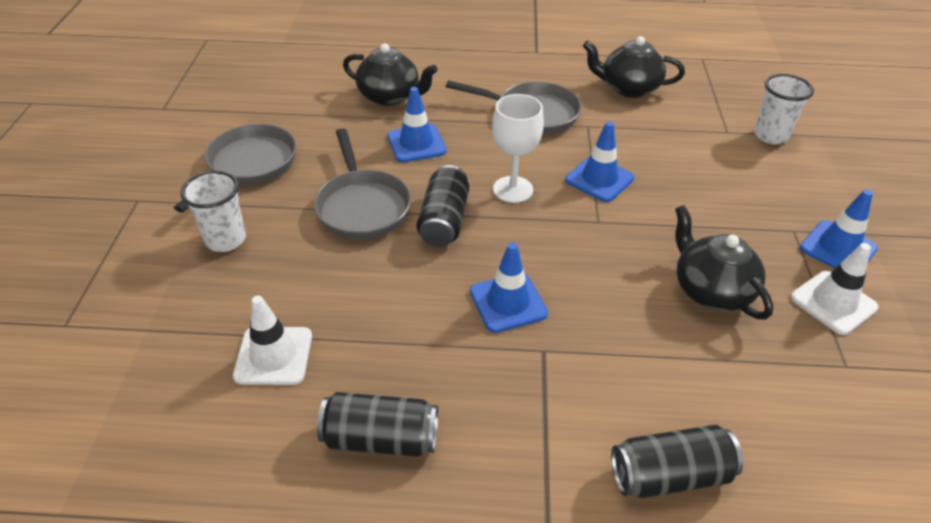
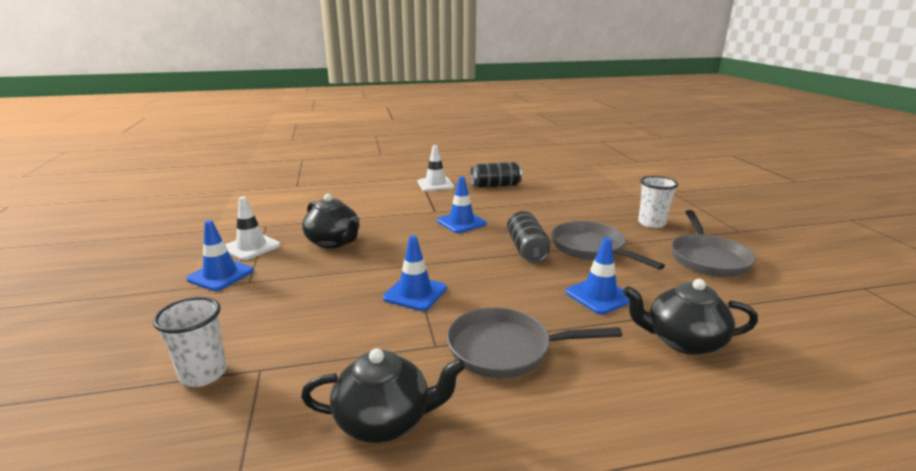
camera: 165 degrees right, 20 degrees down
(273, 356) = (564, 195): white traffic cone -> white traffic cone (435, 184)
(513, 189) = (488, 274): white goblet -> none
(670, 475) = (372, 191): black can -> none

